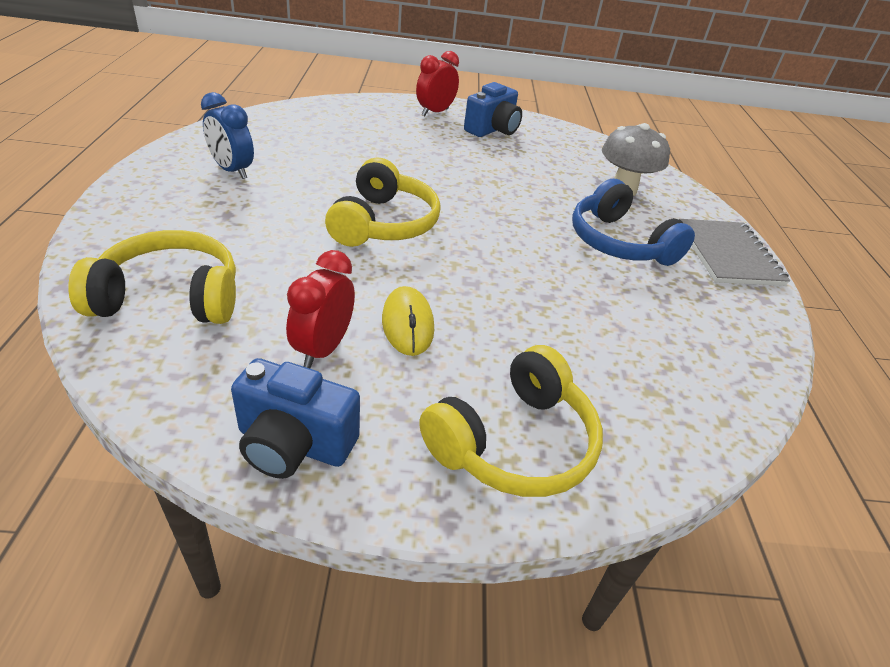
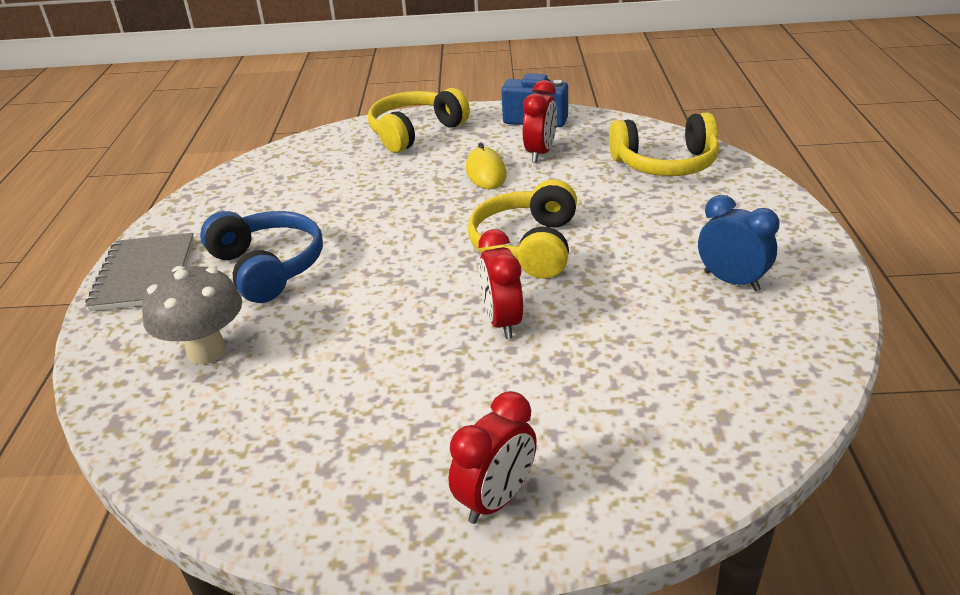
camera: 175 degrees left, 5 degrees down
(418, 174) = (502, 322): none -> red clock
(492, 130) = (380, 463): blue camera -> none

